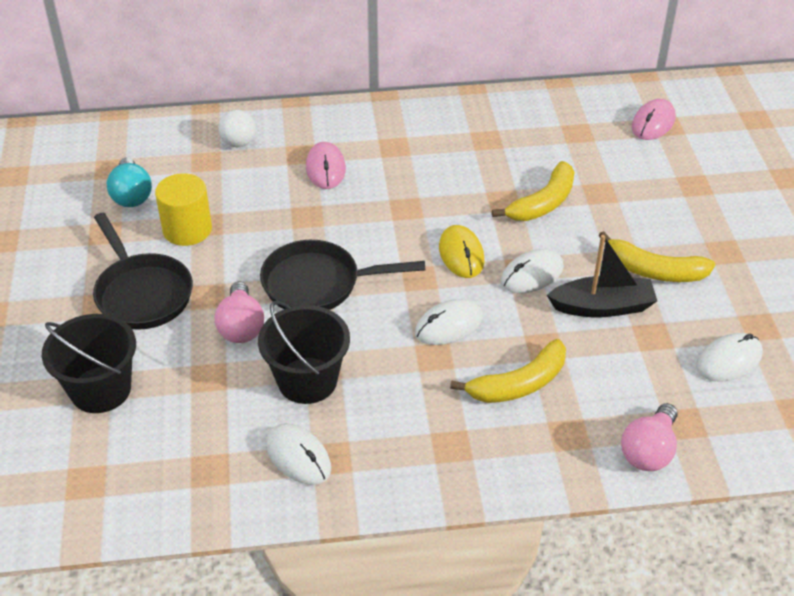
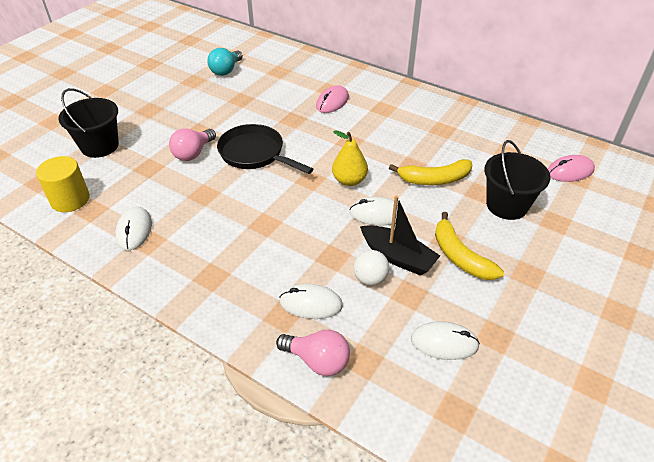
camera: 40 degrees right, 0 degrees up
(142, 293) = (172, 114): black pan -> none
(187, 229) = (229, 97): yellow cylinder -> yellow cylinder (70, 199)
(239, 143) = (305, 70): white ball -> white ball (370, 279)
(307, 380) = (188, 197): black bucket -> black bucket (507, 205)
(449, 325) = (294, 213): white mouse -> white mouse (311, 303)
(461, 254) = (349, 180): yellow mouse -> yellow pear
(519, 384) = (290, 268): yellow banana -> none
(649, 451) = (317, 360): pink light bulb -> pink light bulb turned 135 degrees counterclockwise

